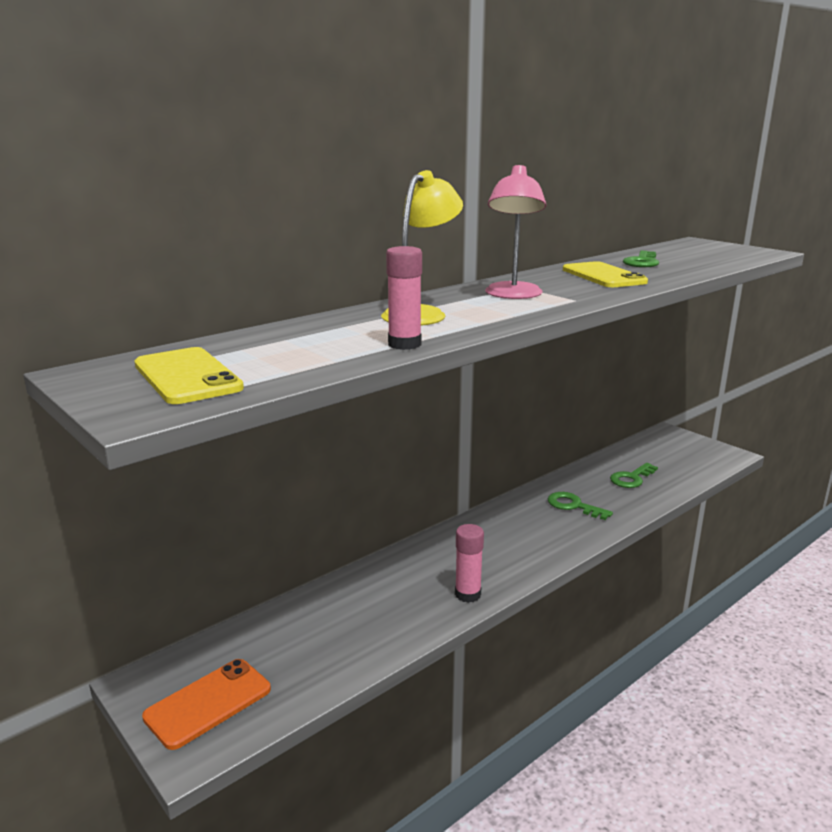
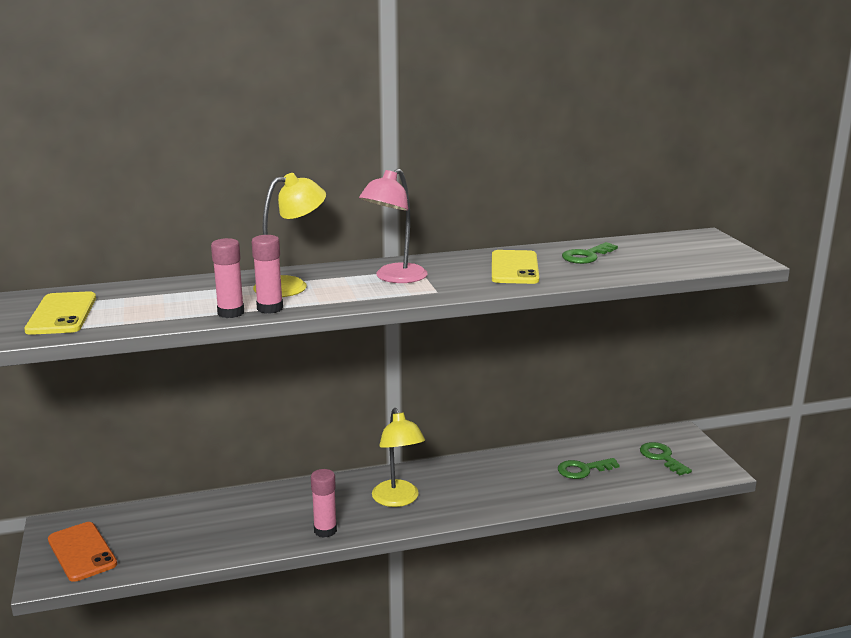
camera: 25 degrees right, 0 degrees up
(208, 703) = (82, 552): orange phone -> orange phone turned 75 degrees clockwise
(440, 334) = (270, 308): none -> pink glue stick
(505, 545) = (398, 500): none -> yellow lamp
(573, 506) = (496, 481): green key -> green key (662, 457)

